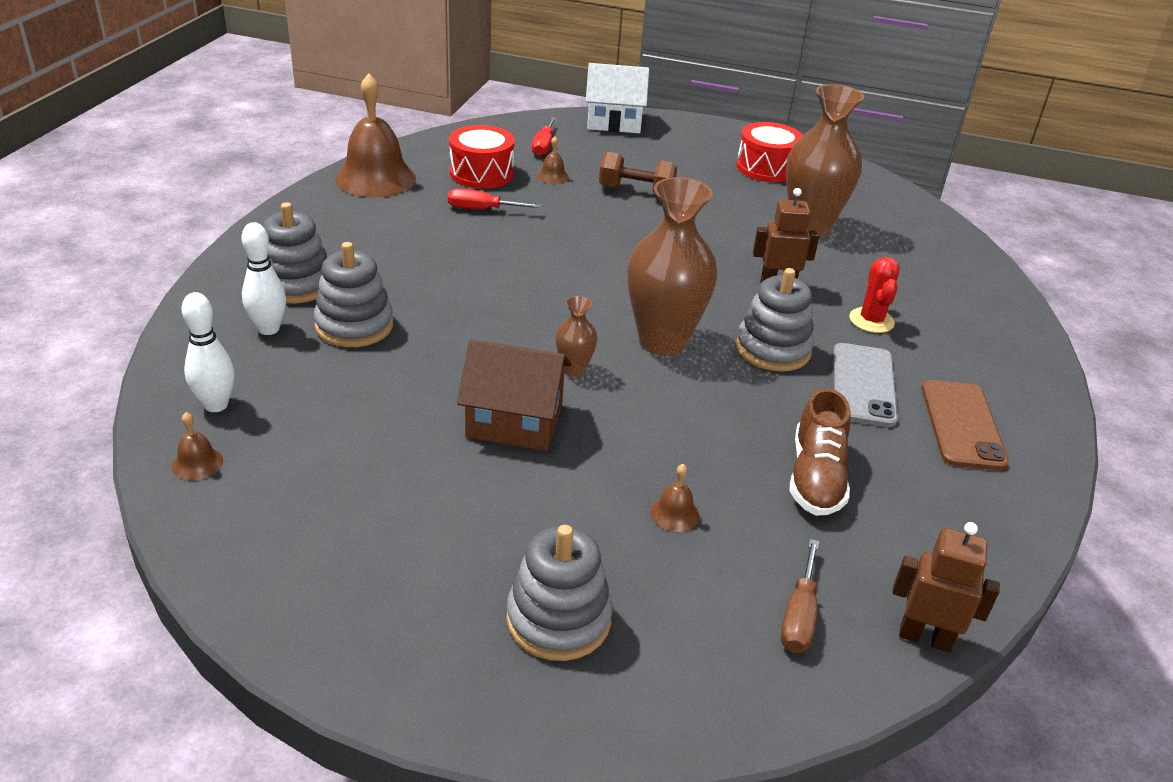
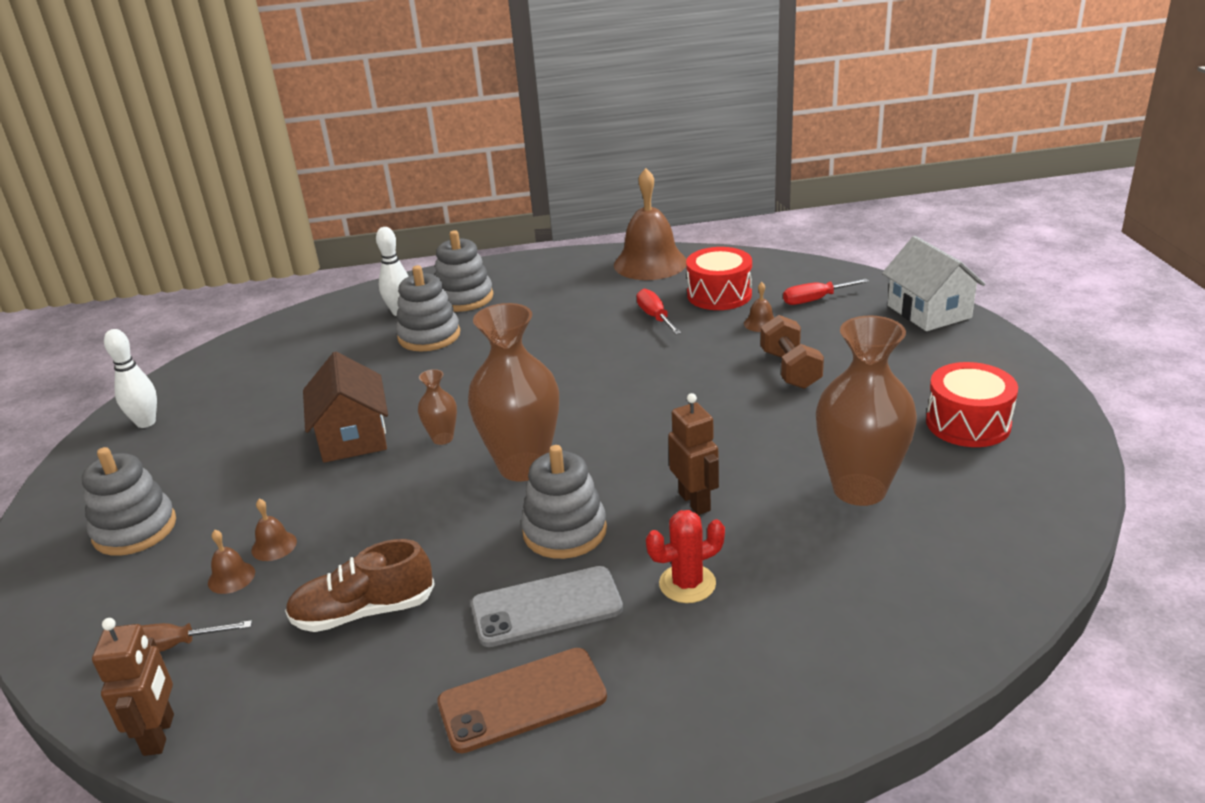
camera: 70 degrees right, 5 degrees down
(197, 463) = (242, 350): brown bell -> brown bell (231, 577)
(216, 405) = (303, 331): white bowling pin -> white bowling pin (146, 422)

